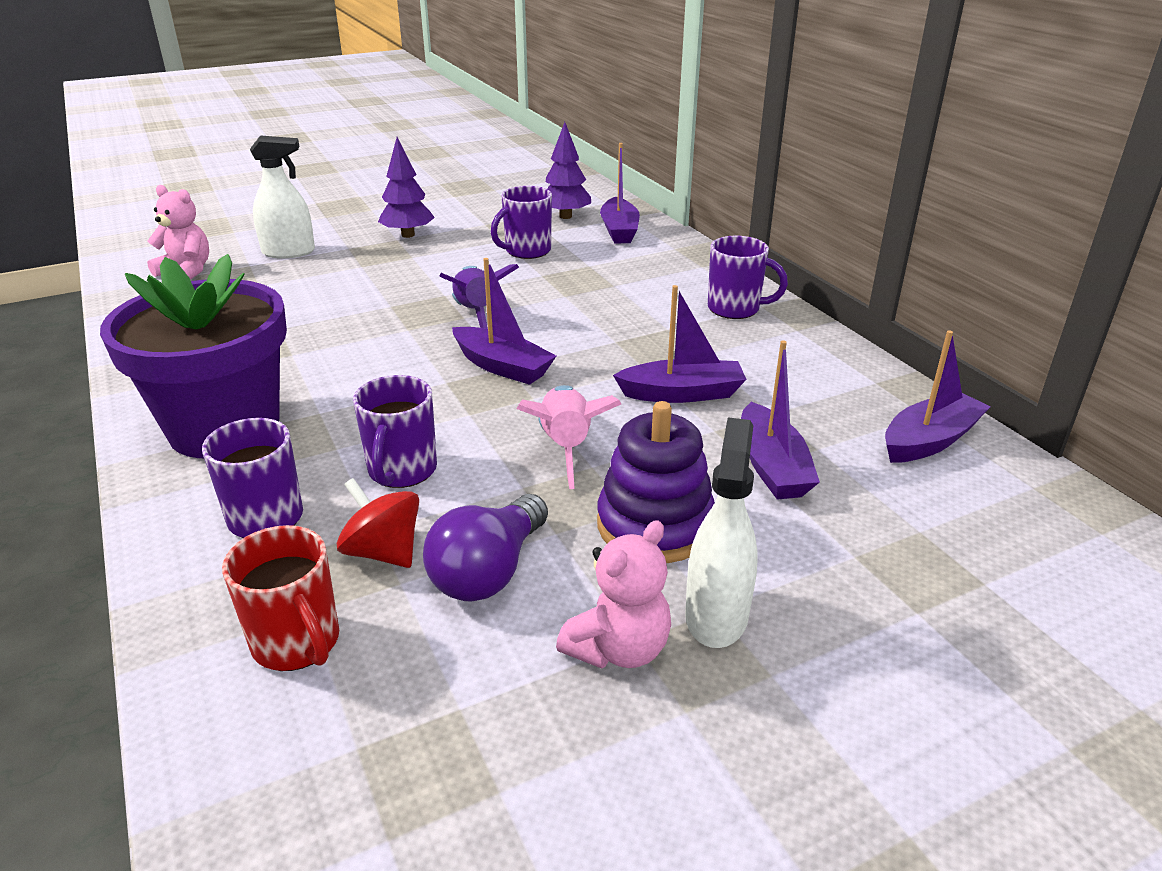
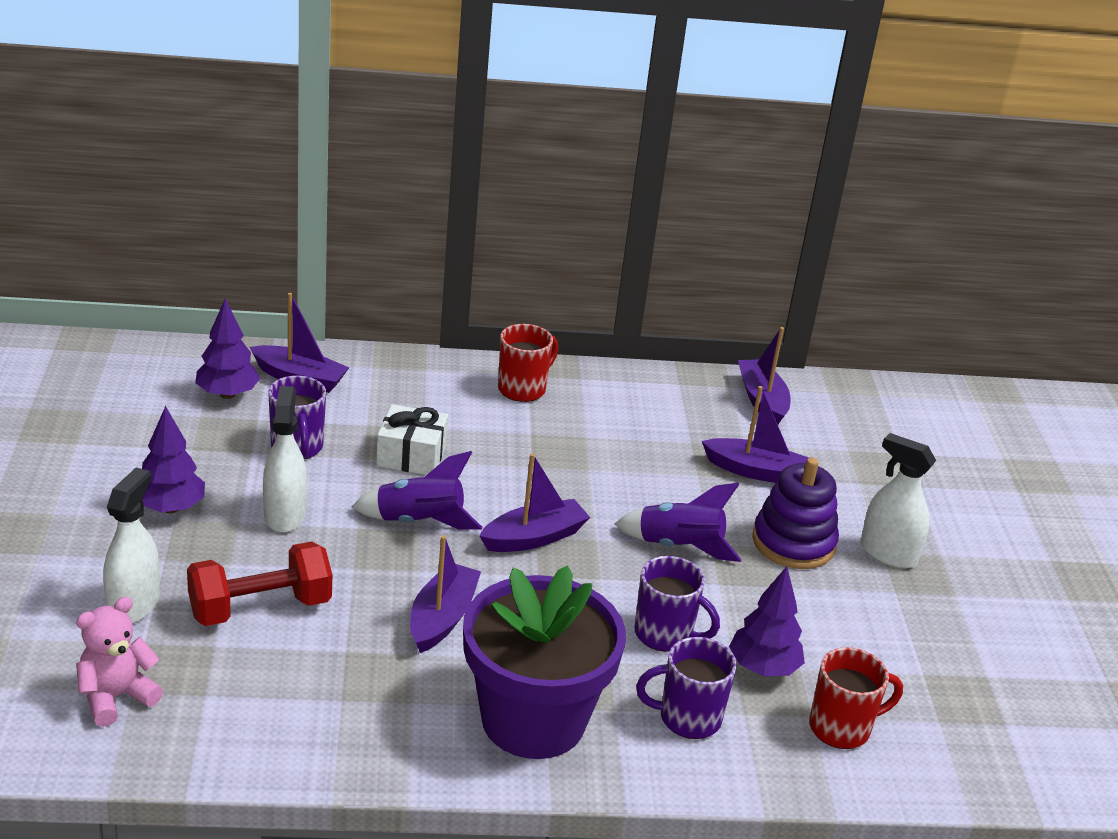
camera: 70 degrees left, 0 degrees up
(313, 287) = (260, 608): none -> red dumbbell
(383, 552) = (763, 668): red spinning top -> purple tree
(435, 268) = (284, 515): none -> white spray bottle
(489, 571) = (807, 627): purple light bulb -> none
(566, 447) = (679, 546): pink rocket -> purple rocket
(567, 290) = (411, 455): none -> white gift
(618, 649) = (900, 599): pink teddy bear -> none
(682, 393) = (639, 468): purple boat -> purple boat (442, 618)
(735, 309) = (523, 389): purple mug -> red mug

